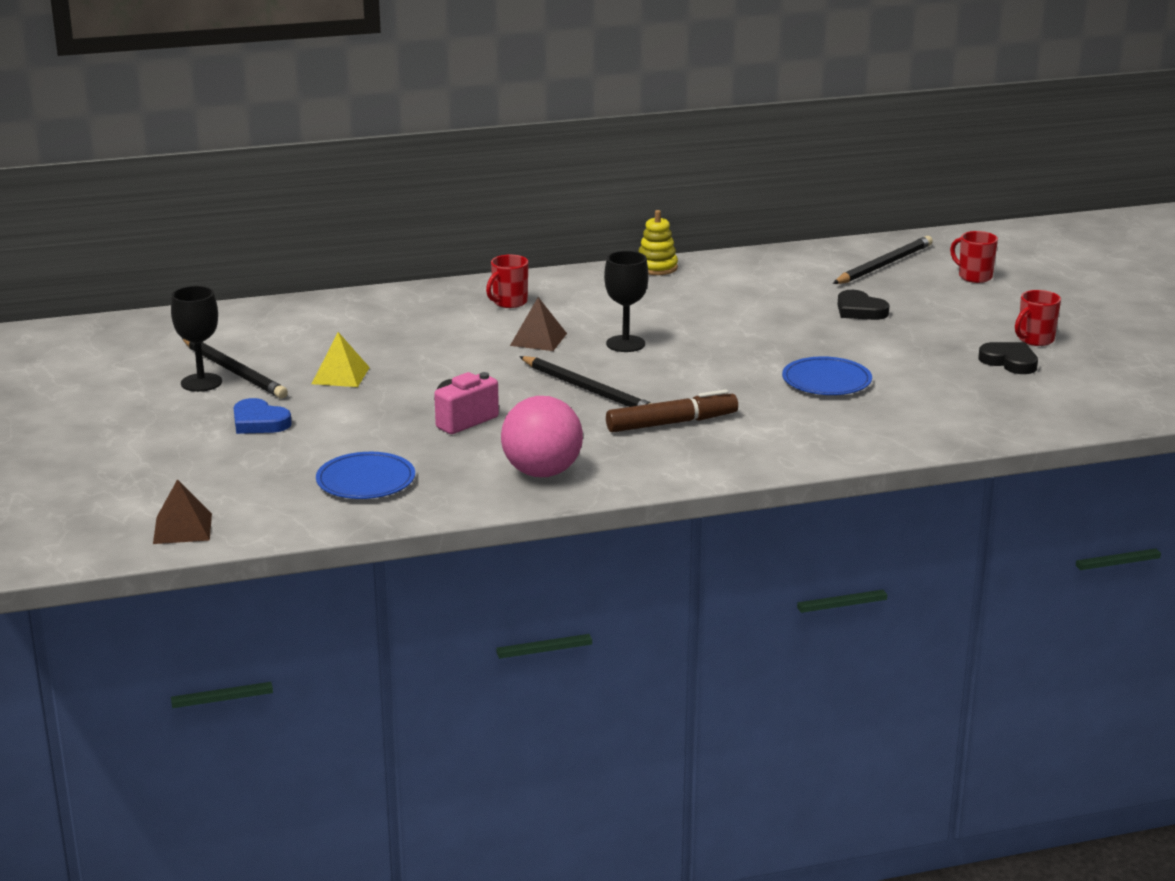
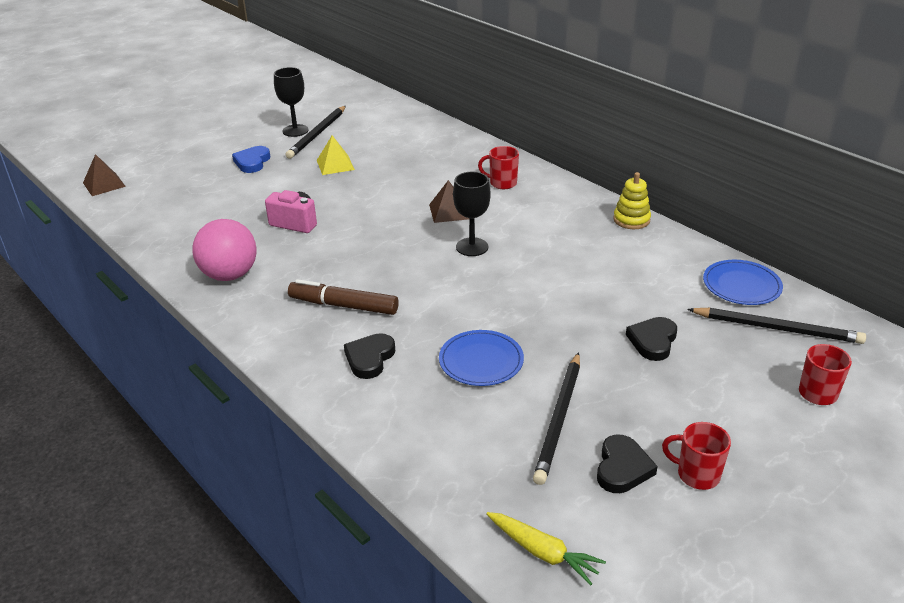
camera: 65 degrees right, 10 degrees up
(366, 480) = (188, 217): blue plate -> blue plate (741, 285)
(589, 390) = (377, 255): black pencil -> black pencil (559, 419)
(671, 423) = (343, 306): brown marker -> brown marker turned 150 degrees clockwise
(777, 426) = (369, 358): none -> black heart
(1081, 410) = (543, 552): none -> yellow carrot

